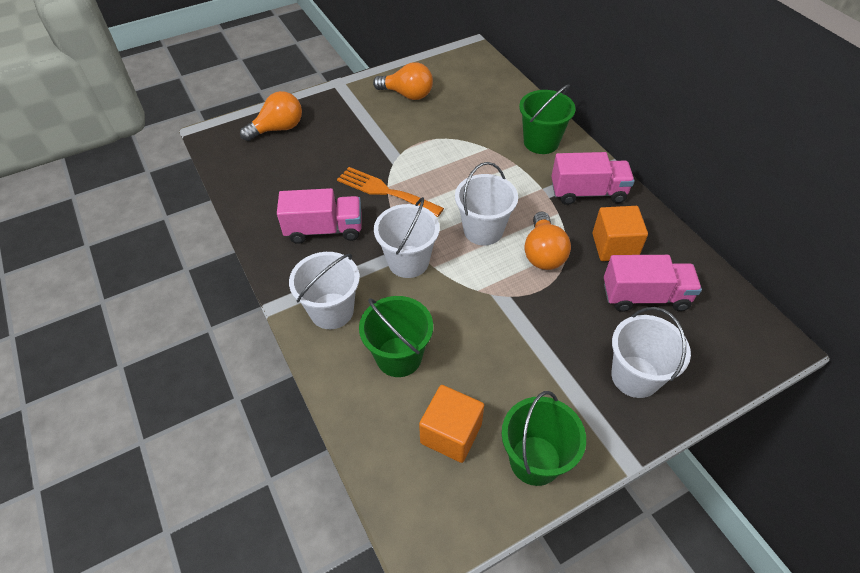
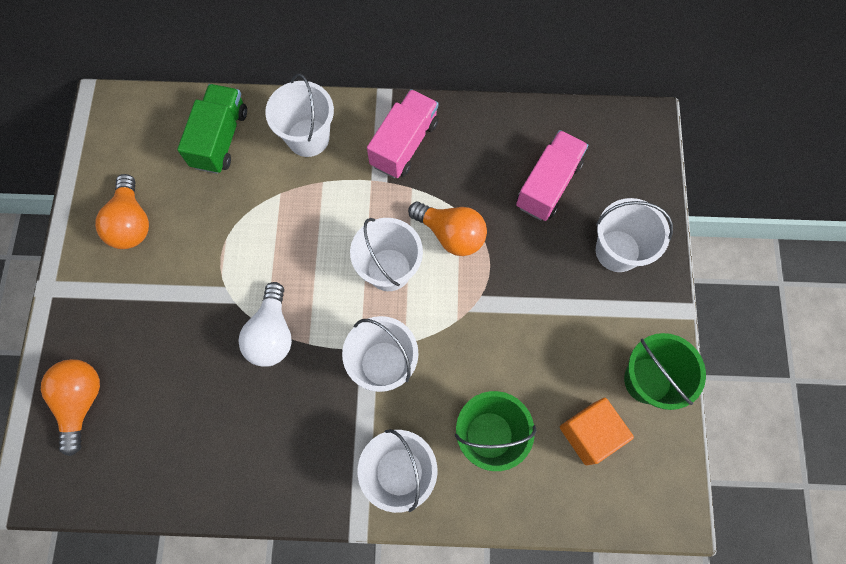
camera: 60 degrees left, 20 degrees up
(324, 229) = (285, 426): pink truck -> none
(385, 191) = (271, 334): orange fork -> white light bulb
(407, 94) = (131, 223): orange light bulb -> orange light bulb turned 120 degrees clockwise
(499, 104) = (220, 139): none -> green truck
(541, 142) = (308, 137): green bucket -> white bucket
(614, 246) = (481, 168): orange cube -> none

